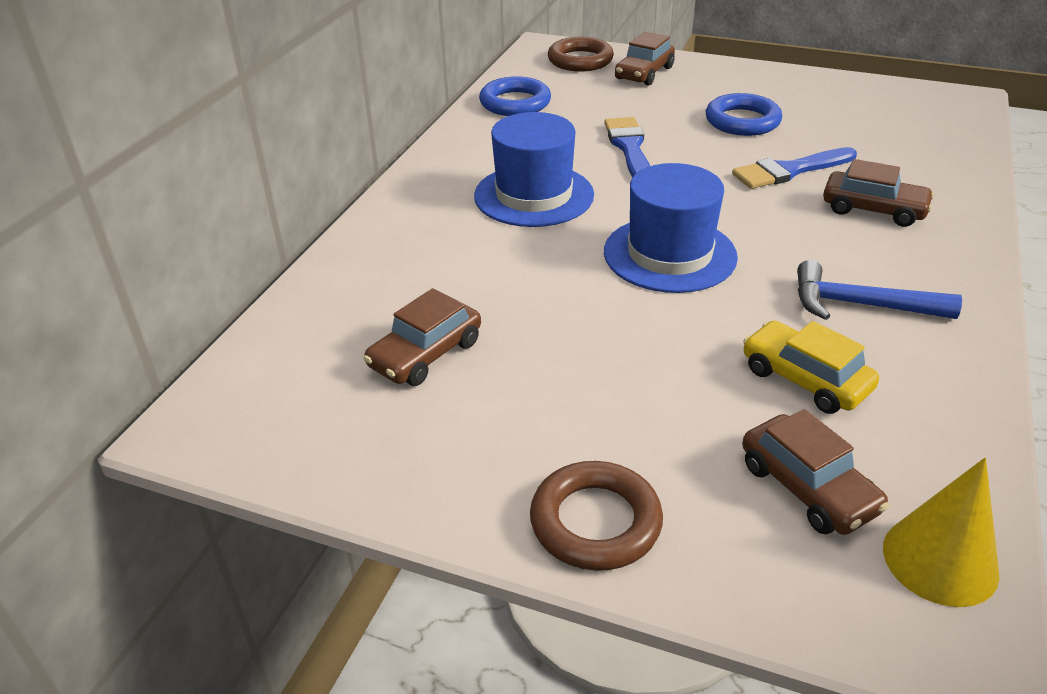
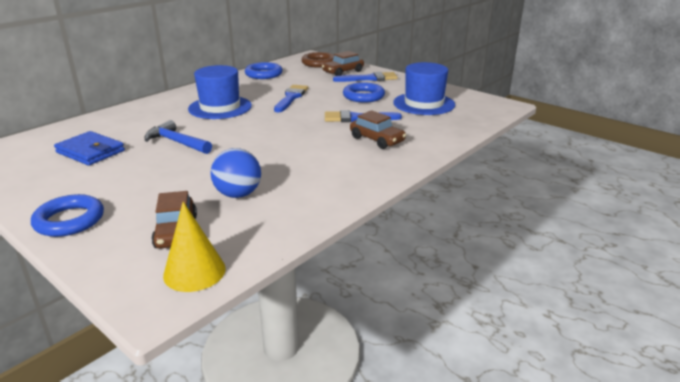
camera: 20 degrees right, 10 degrees down
(425, 354) = (90, 152): brown car -> blue wallet
(595, 522) = (69, 220): brown ring -> blue ring
(669, 254) = (248, 138): blue hat -> blue hat (424, 104)
(704, 81) = (369, 78): none -> blue brush
(805, 379) = (238, 194): yellow car -> blue ball
(860, 305) = (310, 173): blue hammer -> blue hammer (177, 142)

